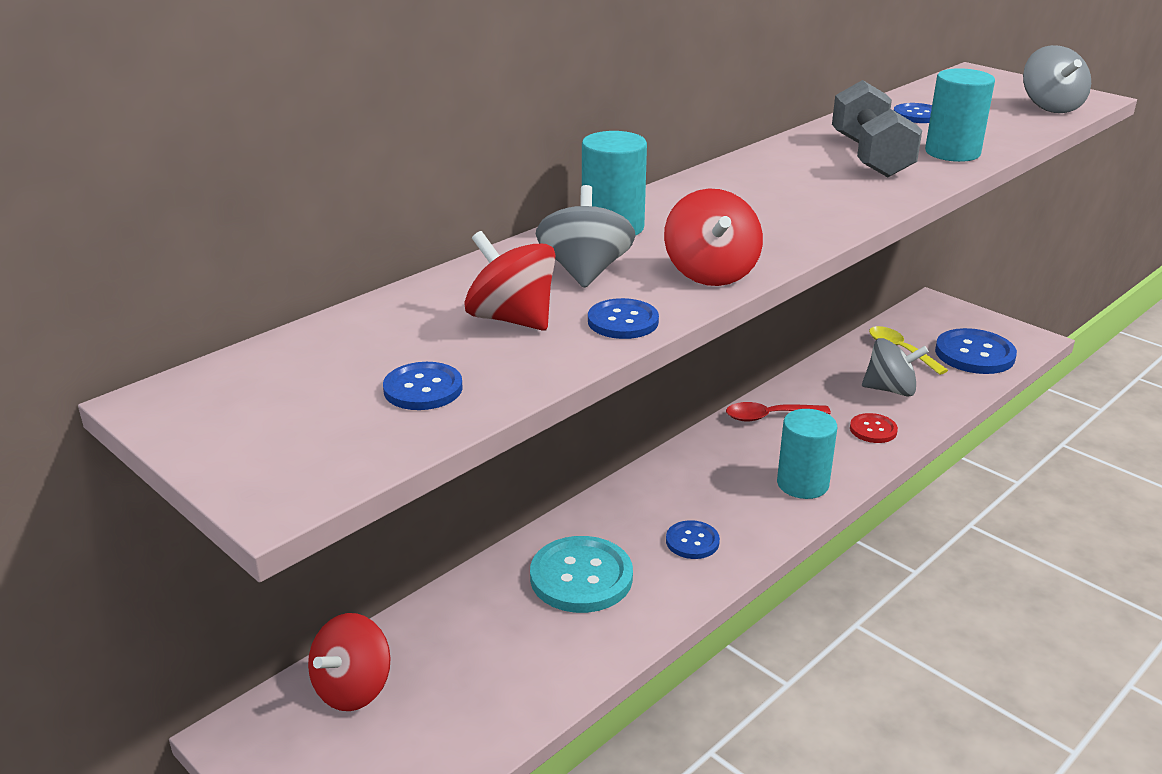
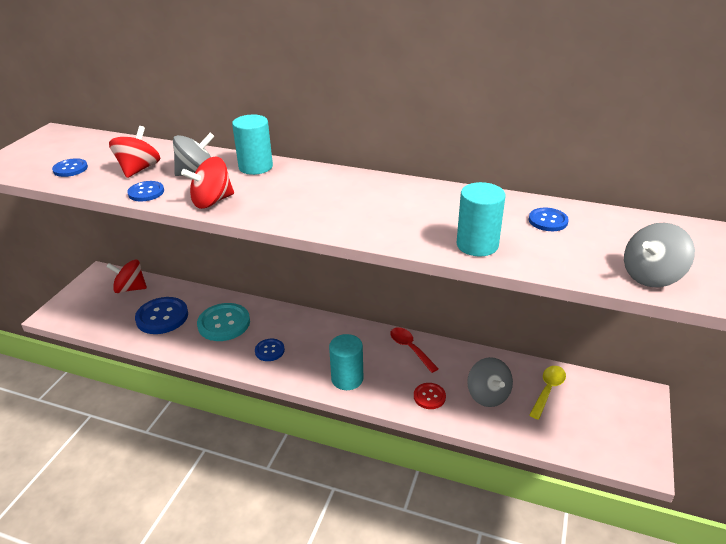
camera: 65 degrees right, 5 degrees up
(870, 157) = (435, 216): grey dumbbell -> none
(974, 354) = (582, 431): blue button -> blue button (162, 317)

